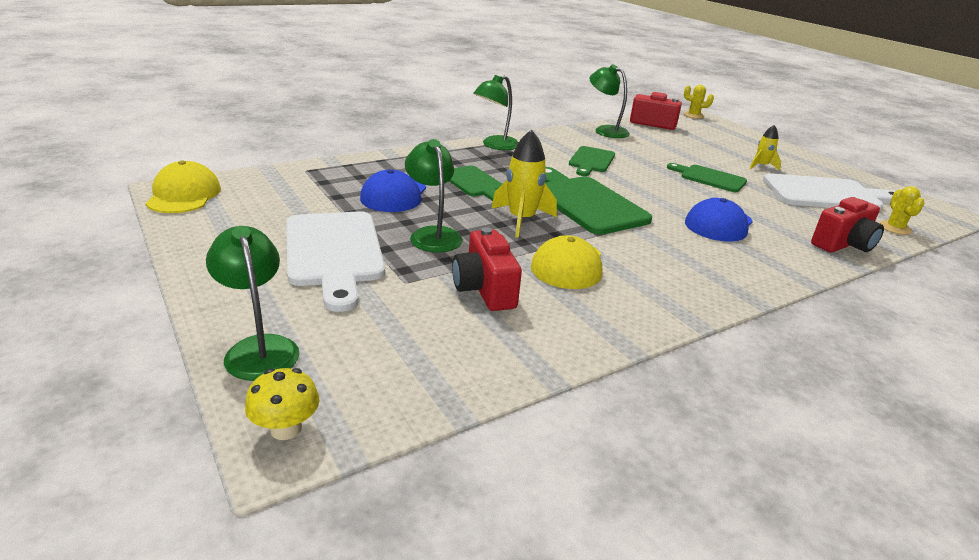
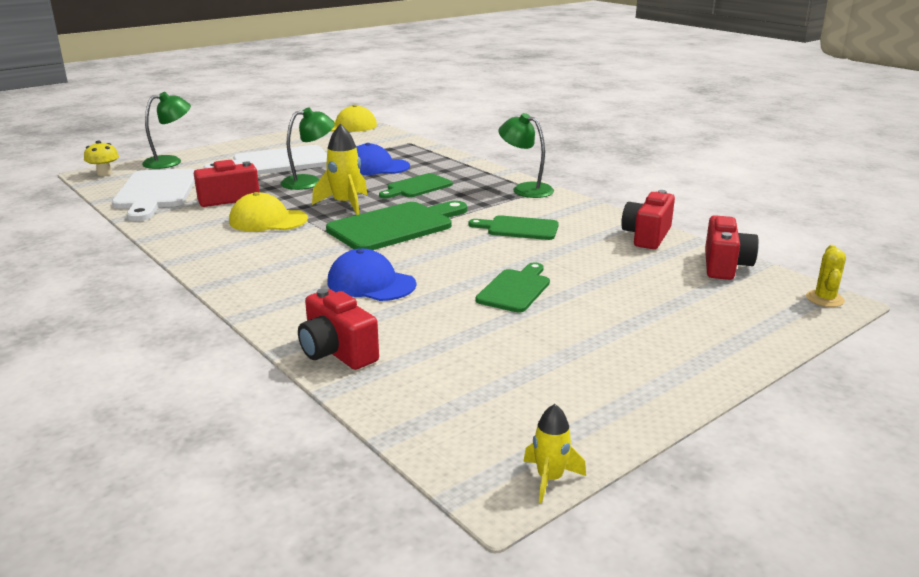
camera: 85 degrees right, 5 degrees down
(605, 130) = (647, 236): green lamp -> red camera
(761, 166) = (601, 331): yellow rocket -> yellow rocket (550, 479)
(826, 194) = (514, 370): white cutting board -> white cutting board (156, 192)
(895, 228) = (406, 406): yellow cactus -> none

